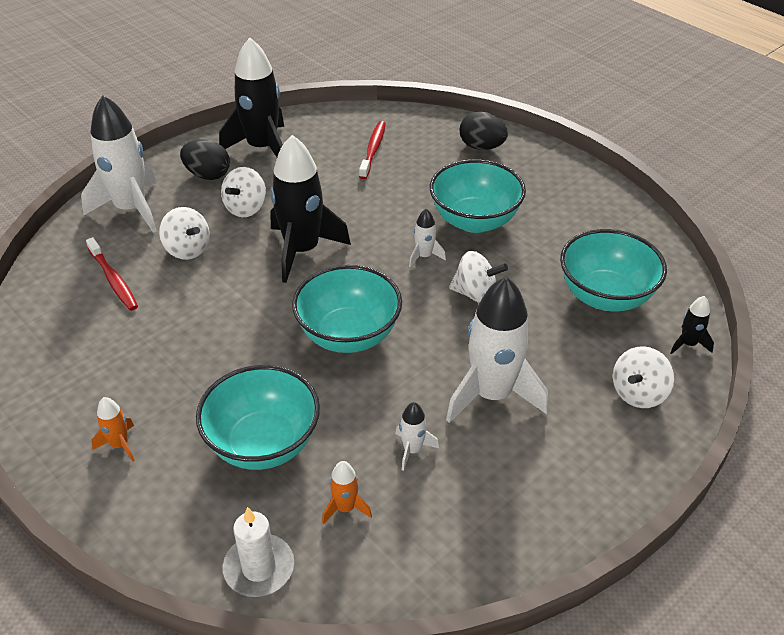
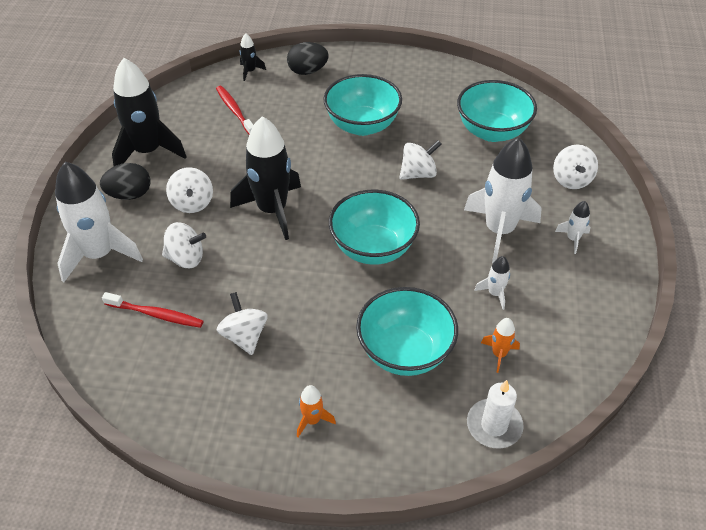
camera: 40 degrees left, 5 degrees up
(154, 340) = (244, 336): none -> white spinning top
(424, 256) = (358, 167): white rocket -> white rocket (572, 239)
(688, 344) = (564, 135): black rocket -> black rocket (250, 71)

